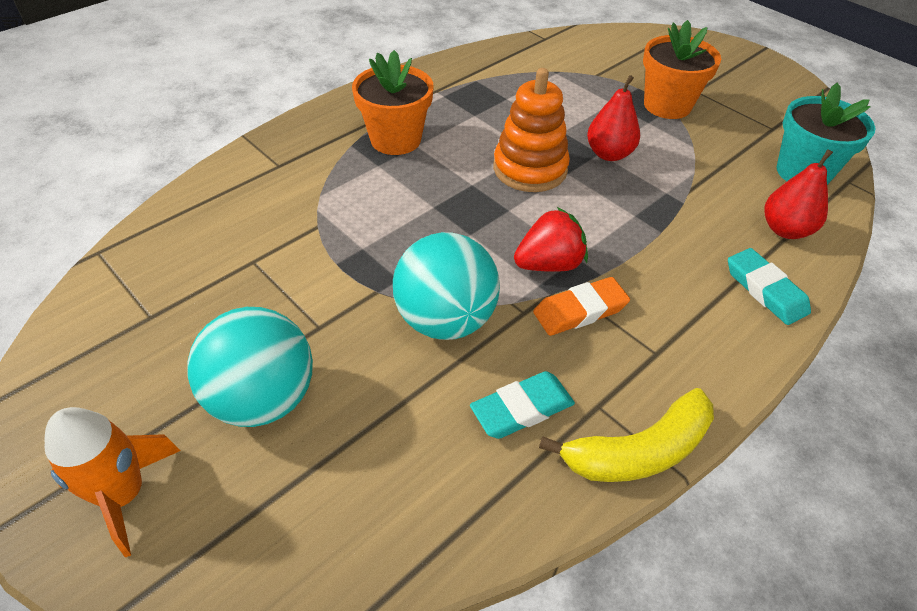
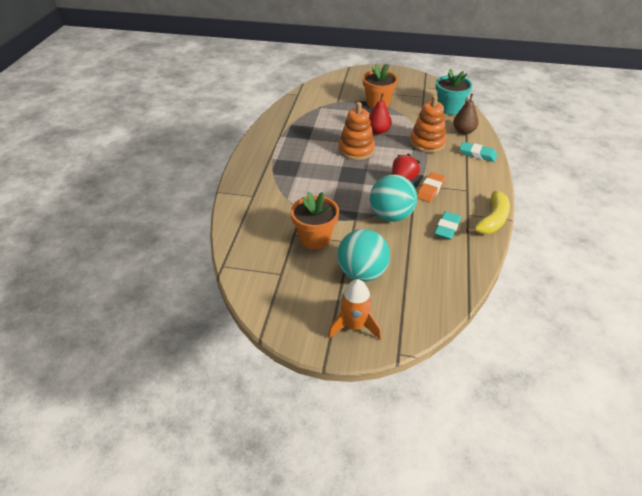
camera: 35 degrees left, 5 degrees down
(395, 139) = (289, 163): orange flower pot -> orange flower pot (315, 238)
(680, 217) = (427, 143): none -> orange stacking toy
(785, 230) = (463, 131): red pear -> brown pear

